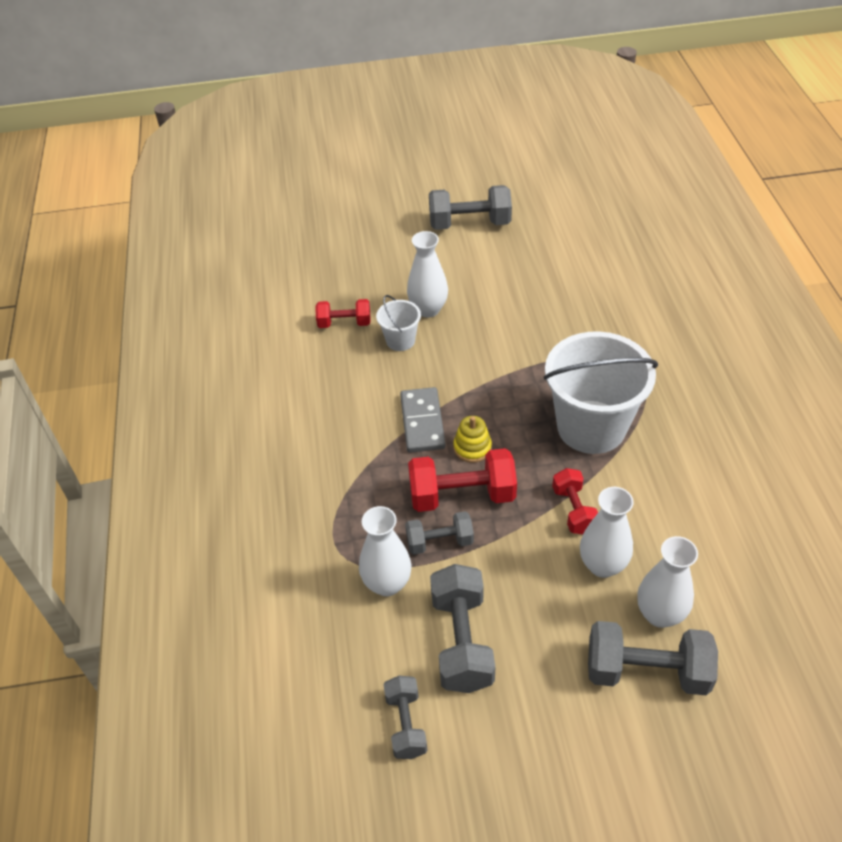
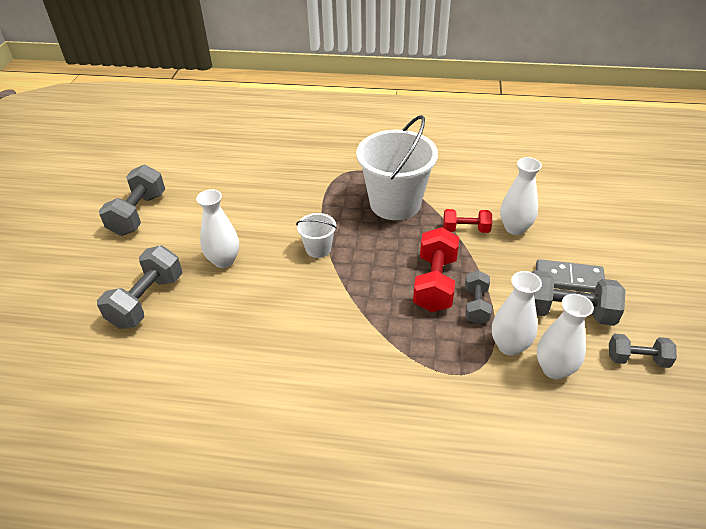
camera: 75 degrees left, 5 degrees down
(344, 323) = (203, 320): red dumbbell -> none
(400, 340) = (250, 285): white bucket -> white bucket (318, 249)
(422, 422) = (351, 290): grey domino -> grey domino (569, 279)
(472, 448) = (390, 267): yellow stacking toy -> none
(646, 671) = (598, 230): grey dumbbell -> grey dumbbell (147, 301)
(660, 614) = (556, 214): white vase -> white vase (554, 369)

